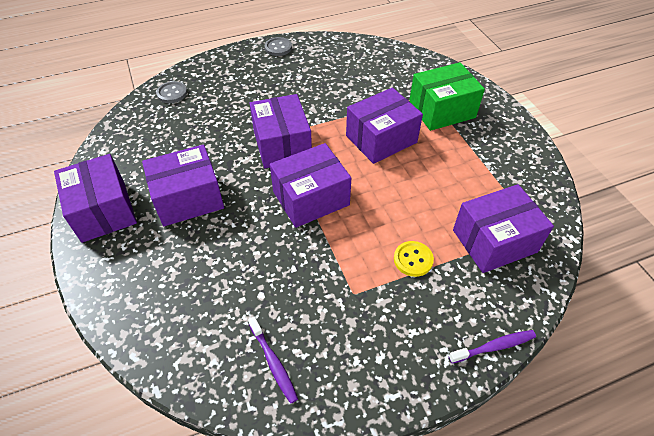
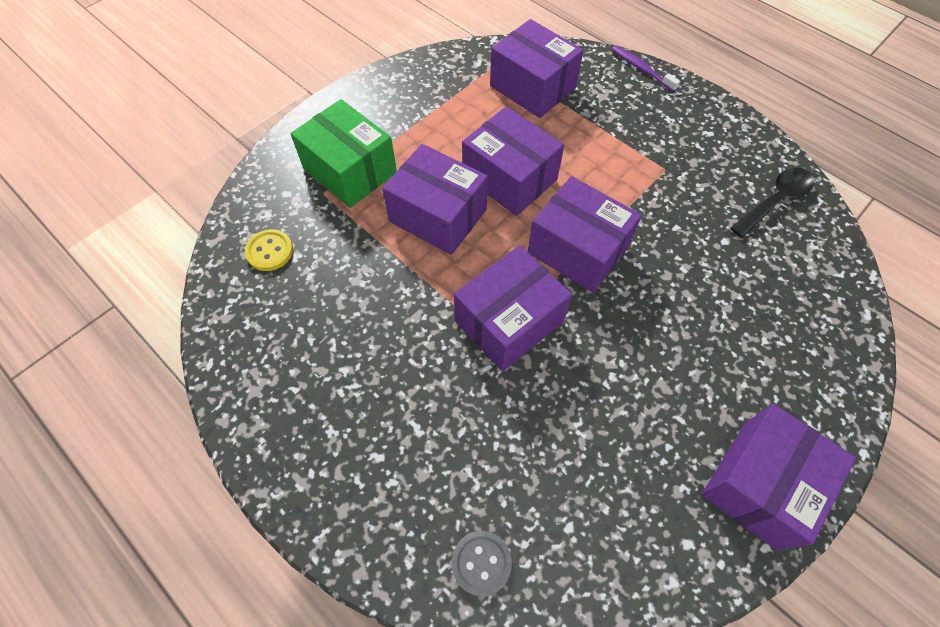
camera: 115 degrees left, 10 degrees up
(188, 198) = (667, 385): purple box -> purple box (510, 178)
(273, 363) = (775, 201): purple toothbrush -> black spoon
(278, 48) = (271, 445): grey button -> none
(413, 259) = (596, 138): yellow button -> yellow button (269, 251)

